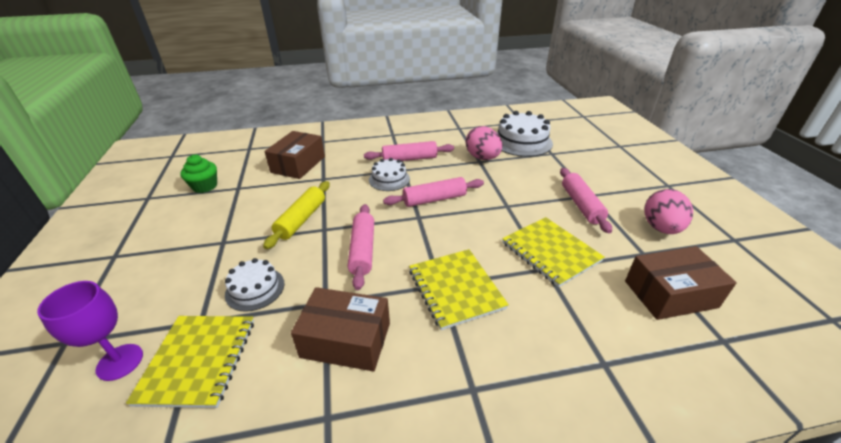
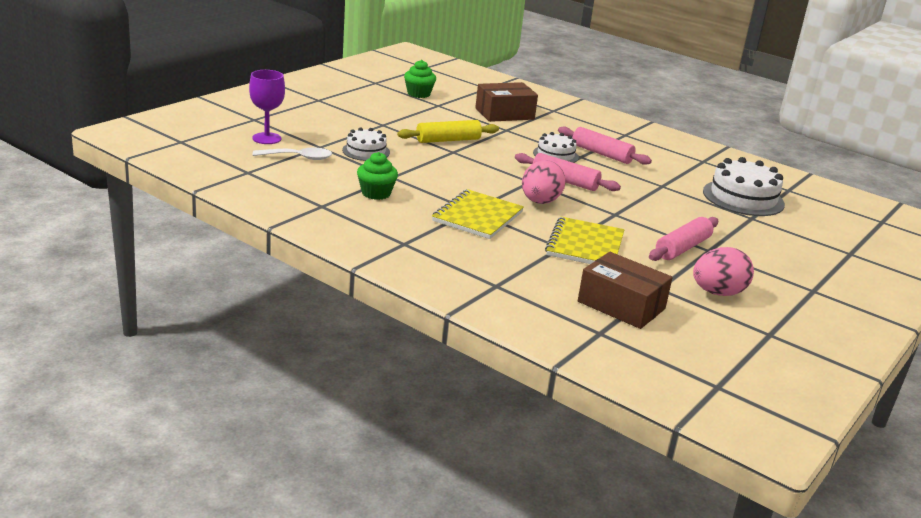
camera: 45 degrees right, 10 degrees down
(198, 360) = (298, 158): yellow notebook -> white spoon
(346, 340) = (376, 193): brown box -> green cupcake
(362, 250) = (457, 172): pink rolling pin -> none
(482, 158) = (671, 185): pink egg -> pink egg (540, 202)

